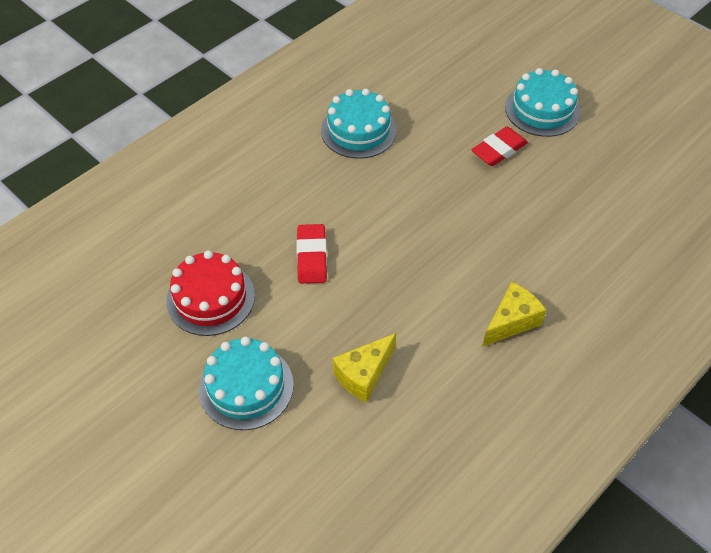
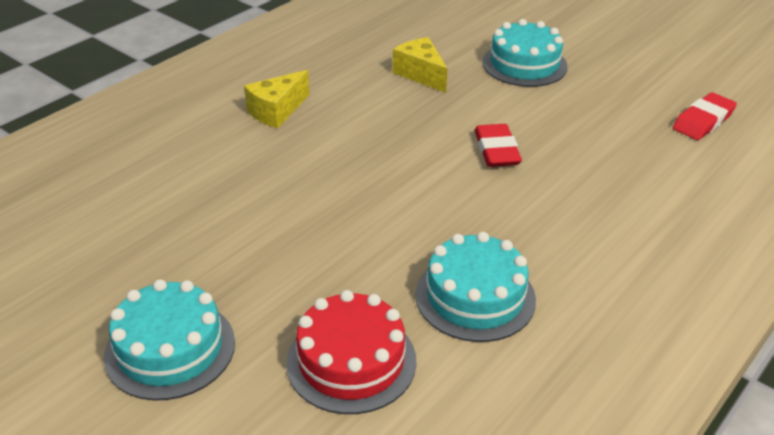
camera: 175 degrees right, 15 degrees down
(210, 298) = (590, 115): red cake -> red cake (351, 361)
(364, 374) = (421, 74): yellow cheese -> yellow cheese turned 75 degrees counterclockwise
(498, 150) = (258, 279): red eraser -> red eraser (703, 121)

